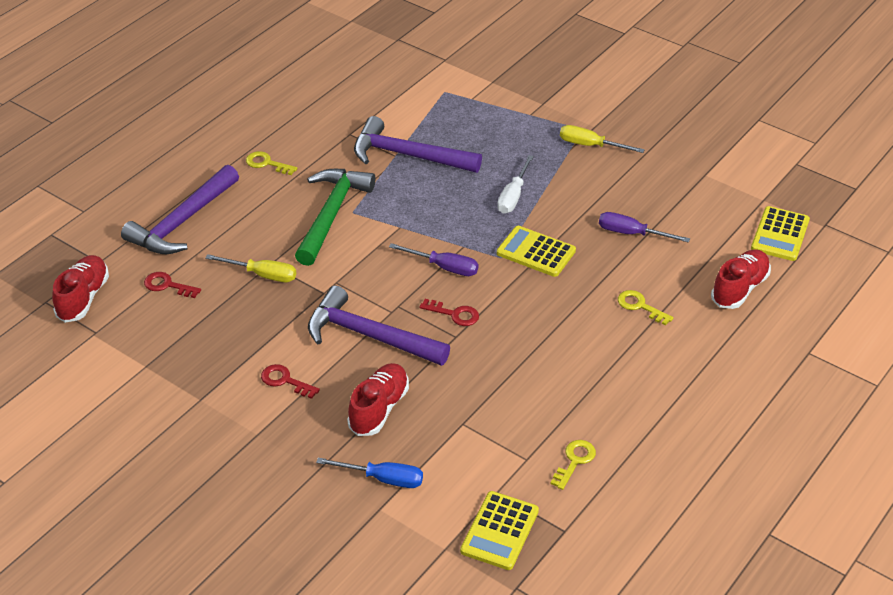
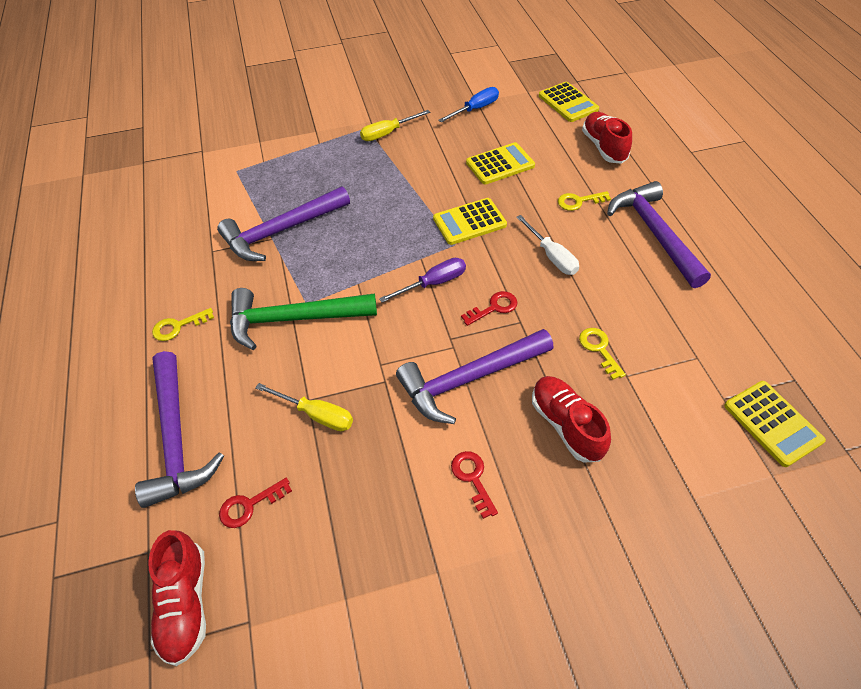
camera: 50 degrees left, 10 degrees up
(83, 298) = (185, 603): red shoe -> red shoe turned 150 degrees counterclockwise
(262, 275) = (316, 414): yellow screwdriver -> yellow screwdriver turned 60 degrees clockwise
(285, 381) = (473, 478): red key -> red key turned 90 degrees clockwise
(331, 215) = (294, 319): green hammer -> green hammer turned 60 degrees counterclockwise
(383, 479) = (657, 473): blue screwdriver -> blue screwdriver (475, 109)
(513, 196) = (396, 199): white screwdriver -> white screwdriver (551, 256)
(574, 461) = (719, 329): yellow key -> yellow key (599, 349)
(632, 234) = (500, 164): purple screwdriver -> yellow calculator
(653, 373) = (654, 234): none -> purple hammer

